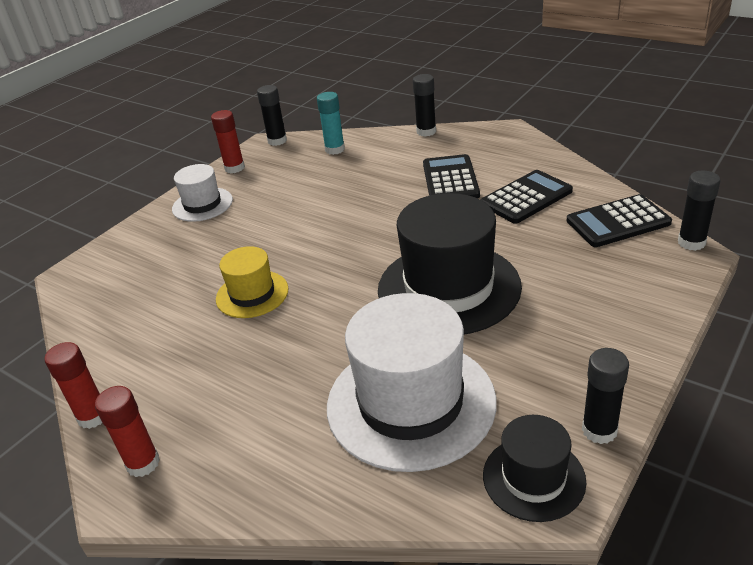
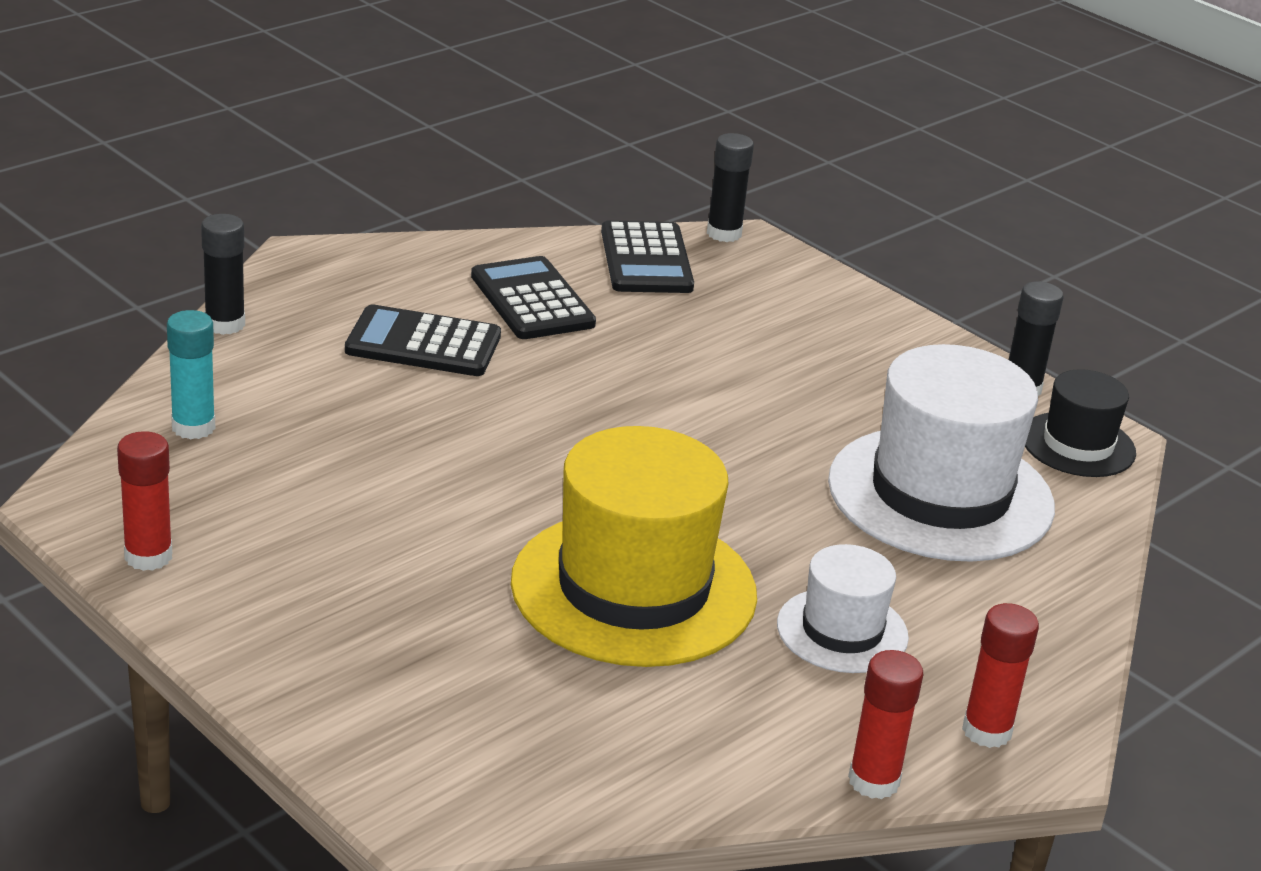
camera: 85 degrees left, 5 degrees down
(202, 204) = (274, 614): white hat -> white hat (842, 631)
(252, 294) = (633, 588): yellow hat -> yellow hat, size x1.89
(277, 141) = (76, 487): black glue stick -> none
(449, 288) = (720, 414): black hat -> none

